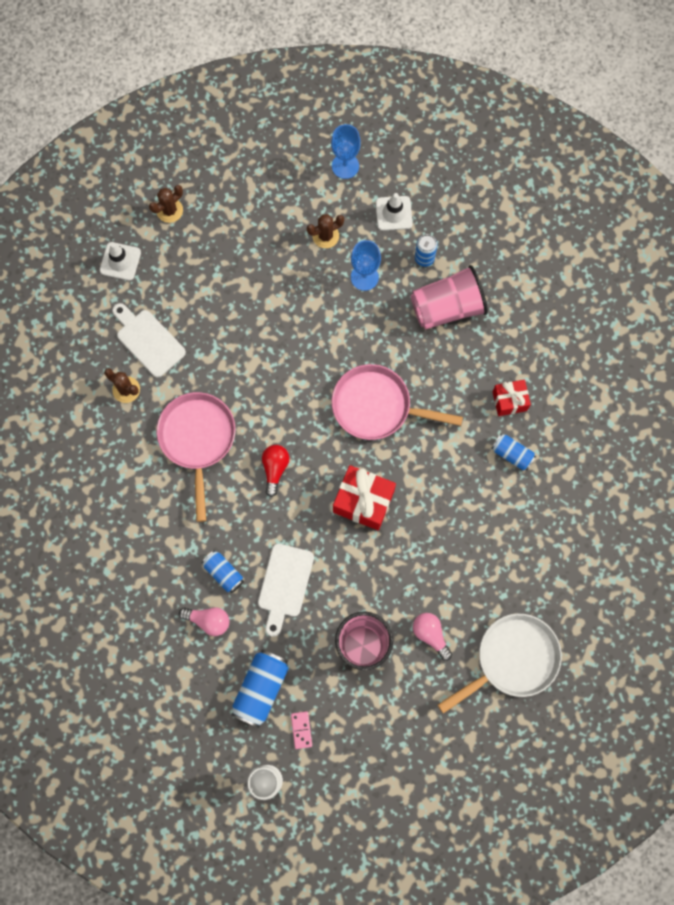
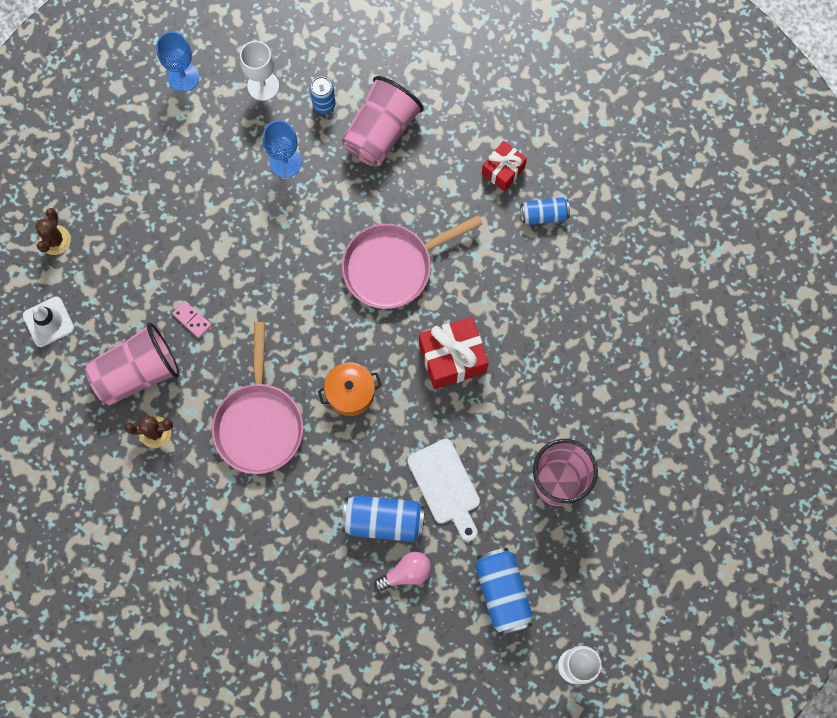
camera: 40 degrees left, 0 degrees up
(148, 341) = (137, 372): white cutting board -> pink cup
(197, 439) = (259, 423): pink pan -> pink pan turned 135 degrees counterclockwise
(223, 573) = (384, 520): blue can -> blue can, size x1.62
(275, 469) = (350, 393): red light bulb -> orange pot
(301, 730) = (567, 597): pink domino -> pink domino (192, 320)
(325, 236) = (219, 152): brown cactus -> none
(393, 213) = (263, 86): white traffic cone -> white goblet
(430, 634) = (606, 424): pink light bulb -> none
(512, 659) = (691, 388): white pan -> none

